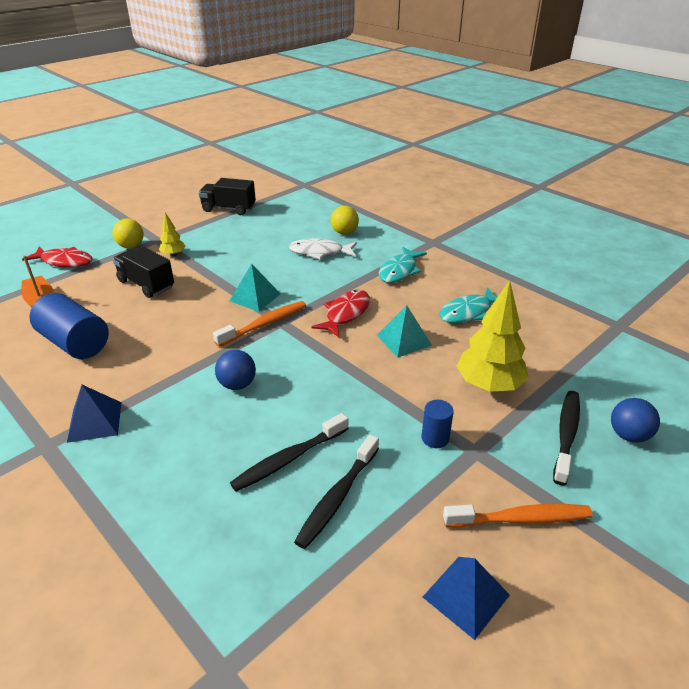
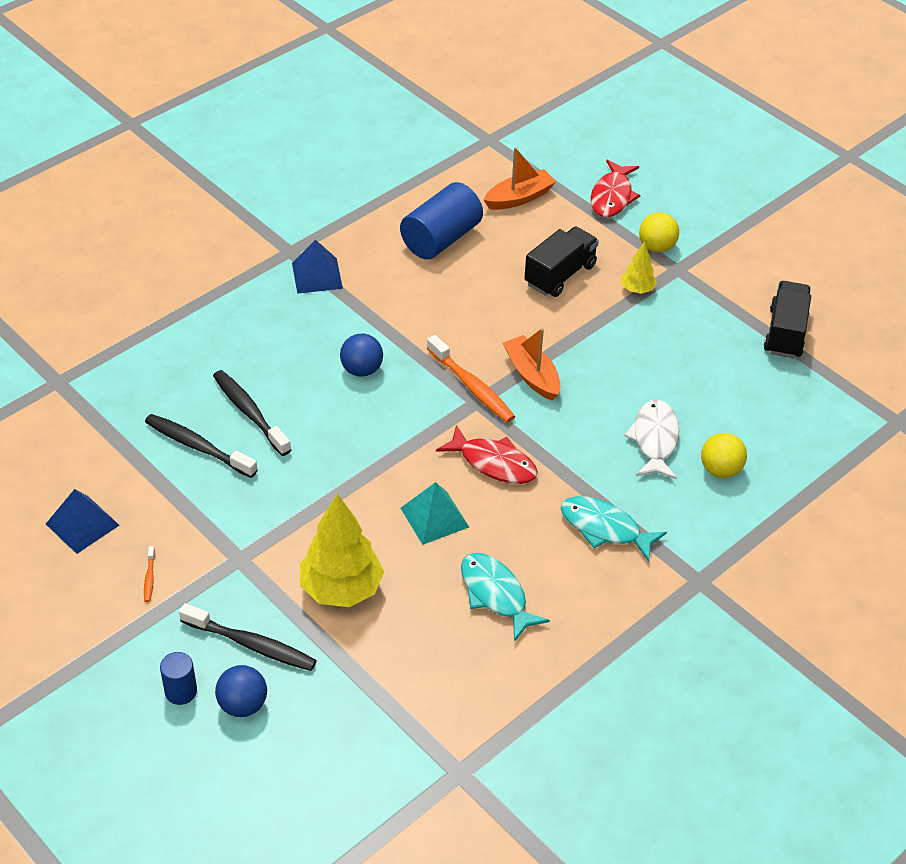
camera: 90 degrees right, 10 degrees up
(255, 297) = (532, 375): turquoise pyramid -> orange boat
(435, 438) = (262, 527): blue cylinder -> blue cylinder (181, 691)
(521, 519) = (149, 578): orange toothbrush -> orange toothbrush, size x0.45

